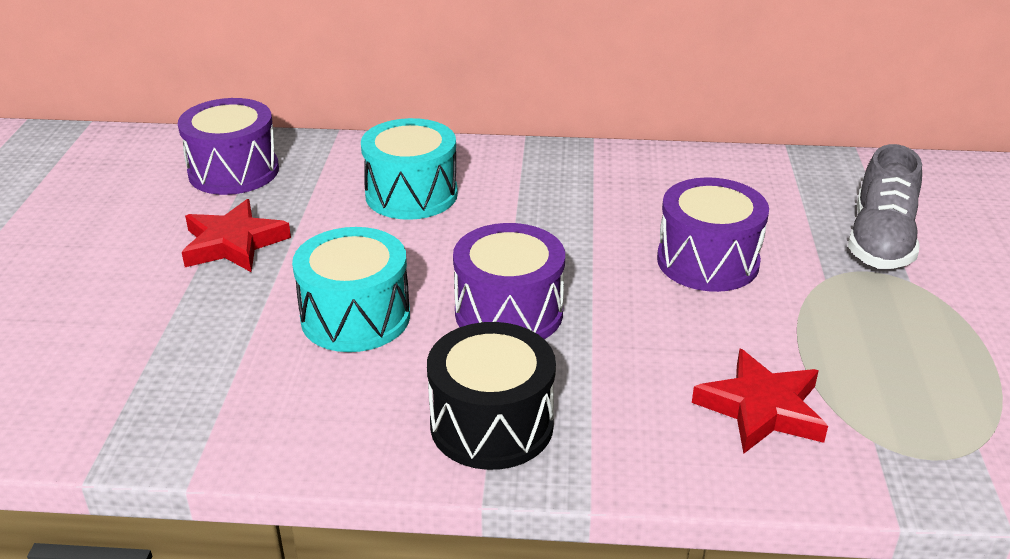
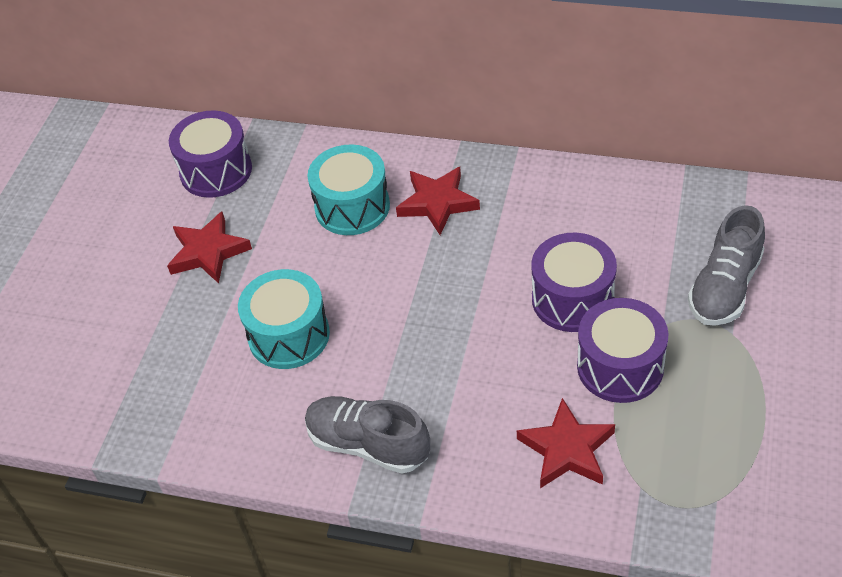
camera: 15 degrees right, 15 degrees up
(491, 424) = (368, 444): black drum -> grey shoe
(509, 313) = (403, 340): purple drum -> purple drum (620, 366)
(515, 187) = (437, 203): none -> red star

